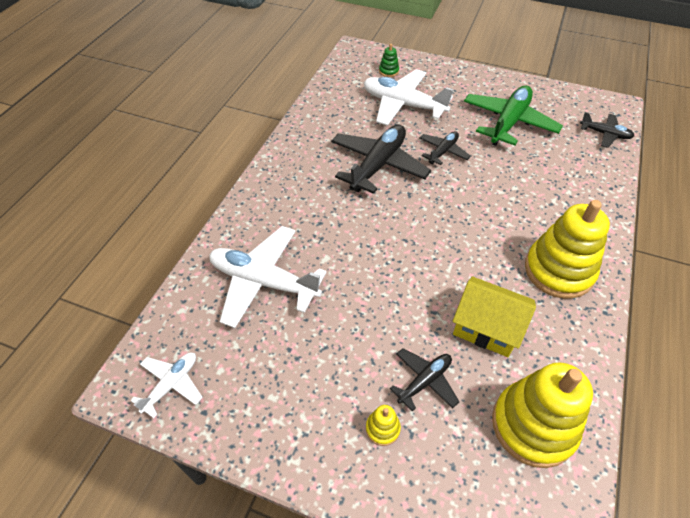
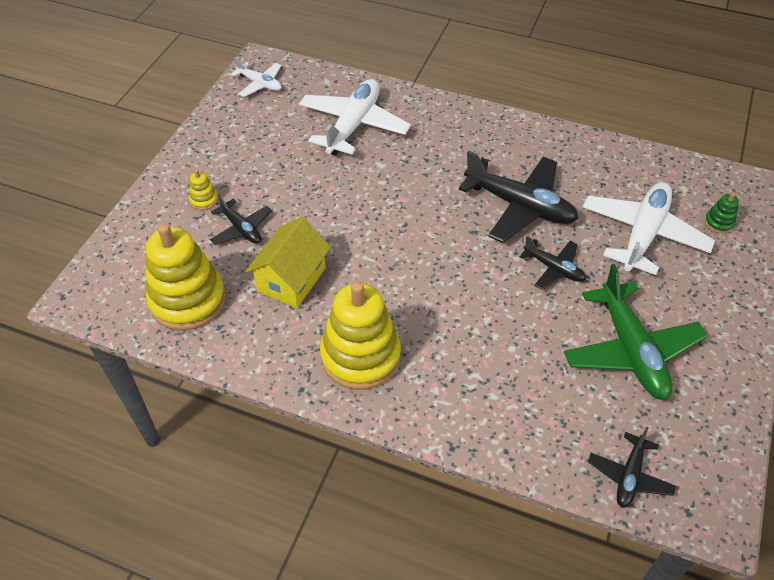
camera: 90 degrees right, 0 degrees up
(508, 123) = (630, 350): green plane -> green plane turned 45 degrees clockwise

